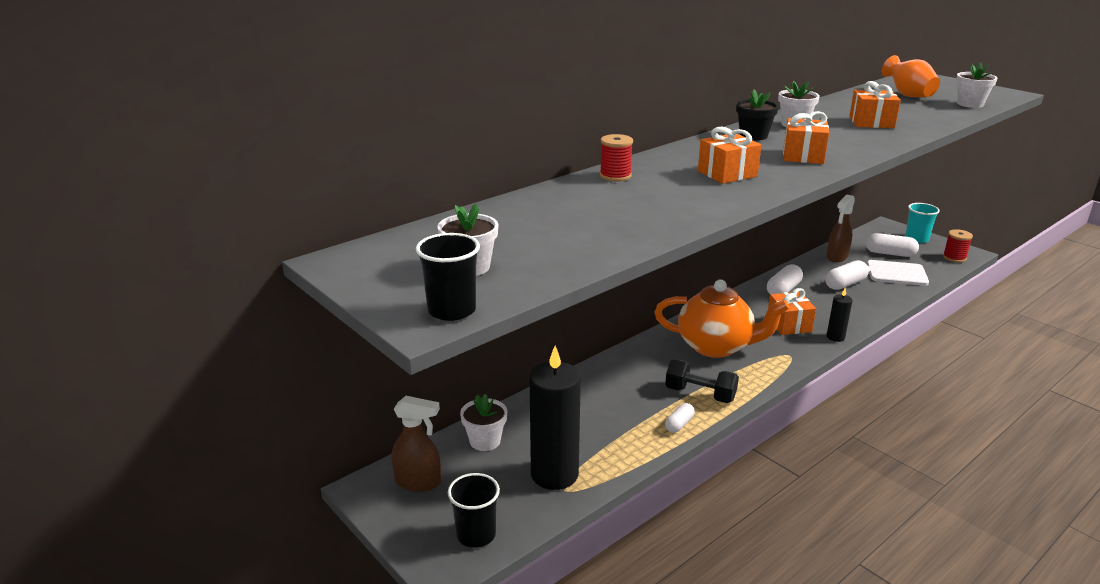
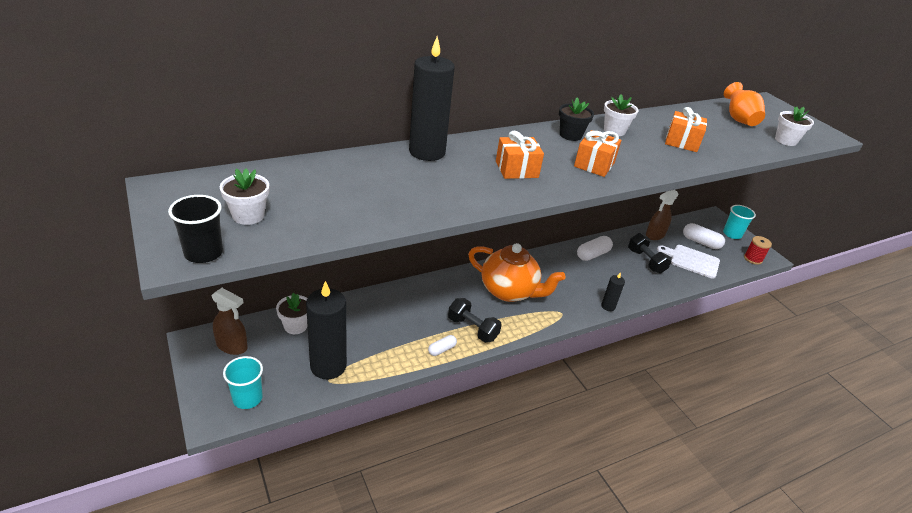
camera: 10 degrees right, 10 degrees up
(476, 534) = (247, 398): black cup -> turquoise cup
(615, 176) = (427, 152): red spool -> black candle
(789, 324) = (578, 286): orange gift -> none
(845, 284) = (646, 261): white capsule -> black dumbbell

